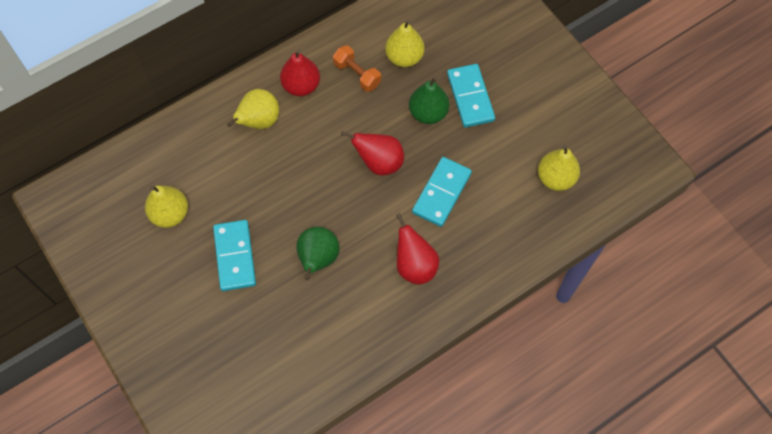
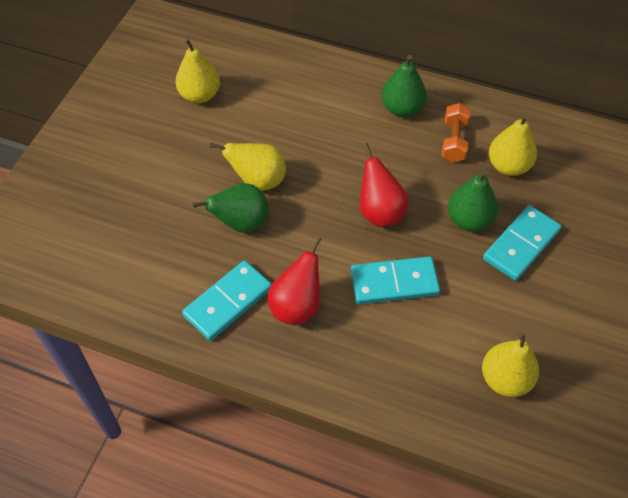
camera: 55 degrees right, 10 degrees down
(235, 256) = (195, 161): turquoise domino -> turquoise domino (228, 302)
(259, 121) = (339, 101): yellow pear -> yellow pear (258, 181)
(301, 86) = (402, 109): red pear -> green pear

